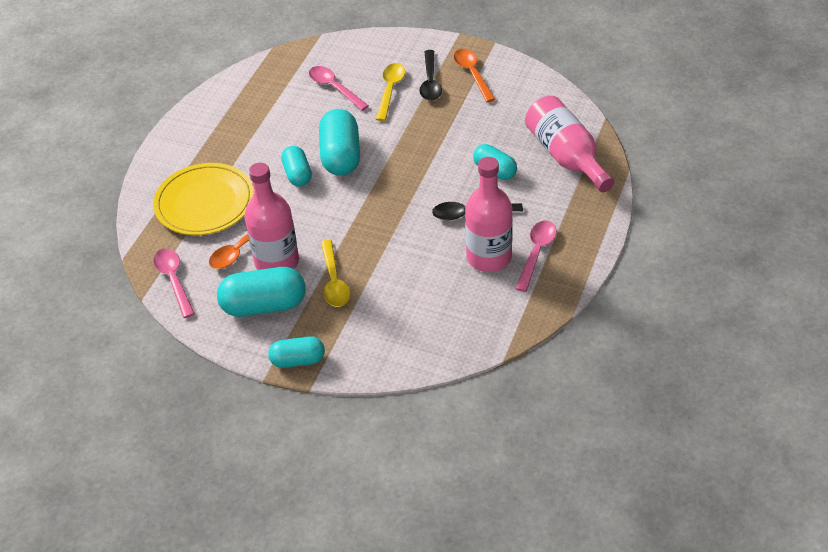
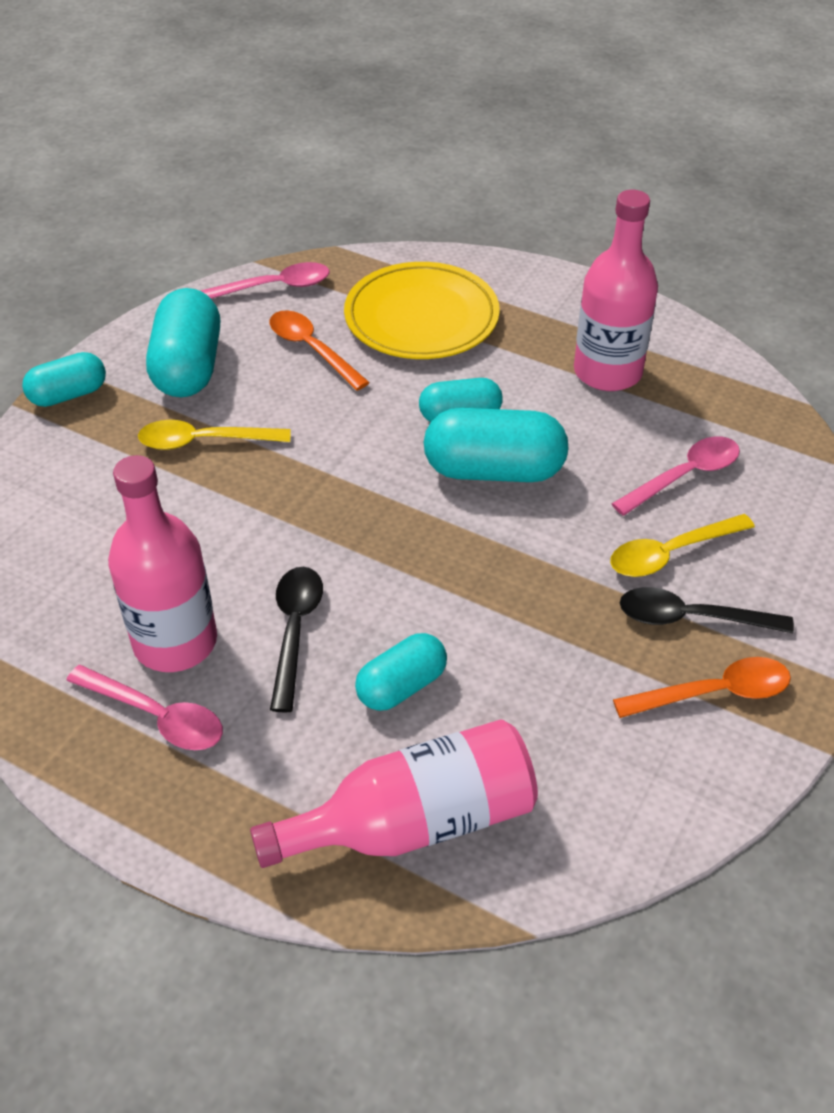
camera: 95 degrees right, 0 degrees up
(277, 262) = (270, 384): pink bottle -> pink bottle (607, 372)
(298, 360) = (68, 395): turquoise capsule -> turquoise capsule turned 60 degrees clockwise
(390, 90) = (670, 553): yellow spoon -> yellow spoon turned 135 degrees clockwise

